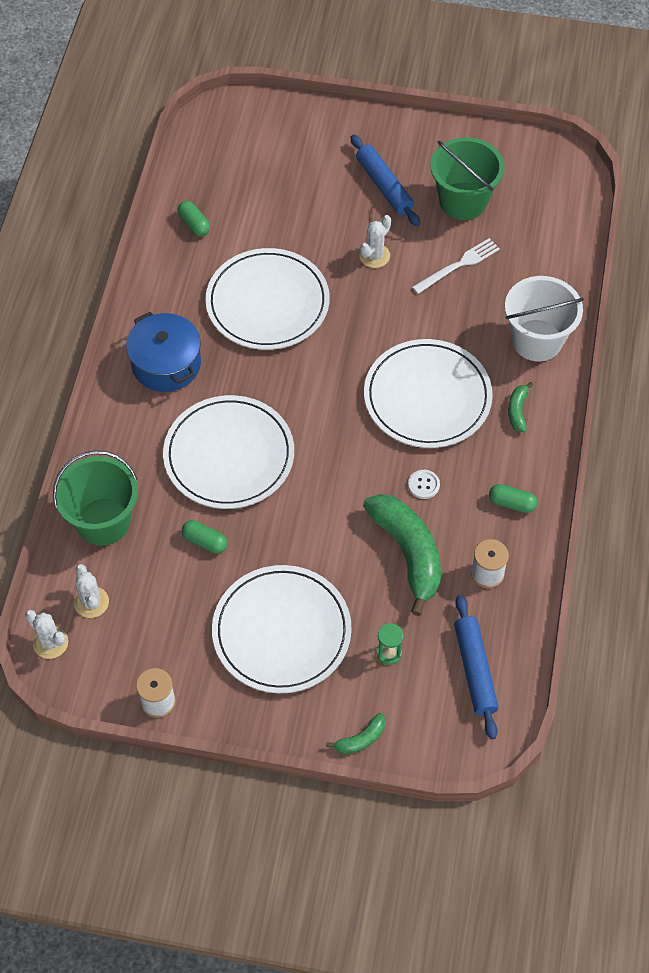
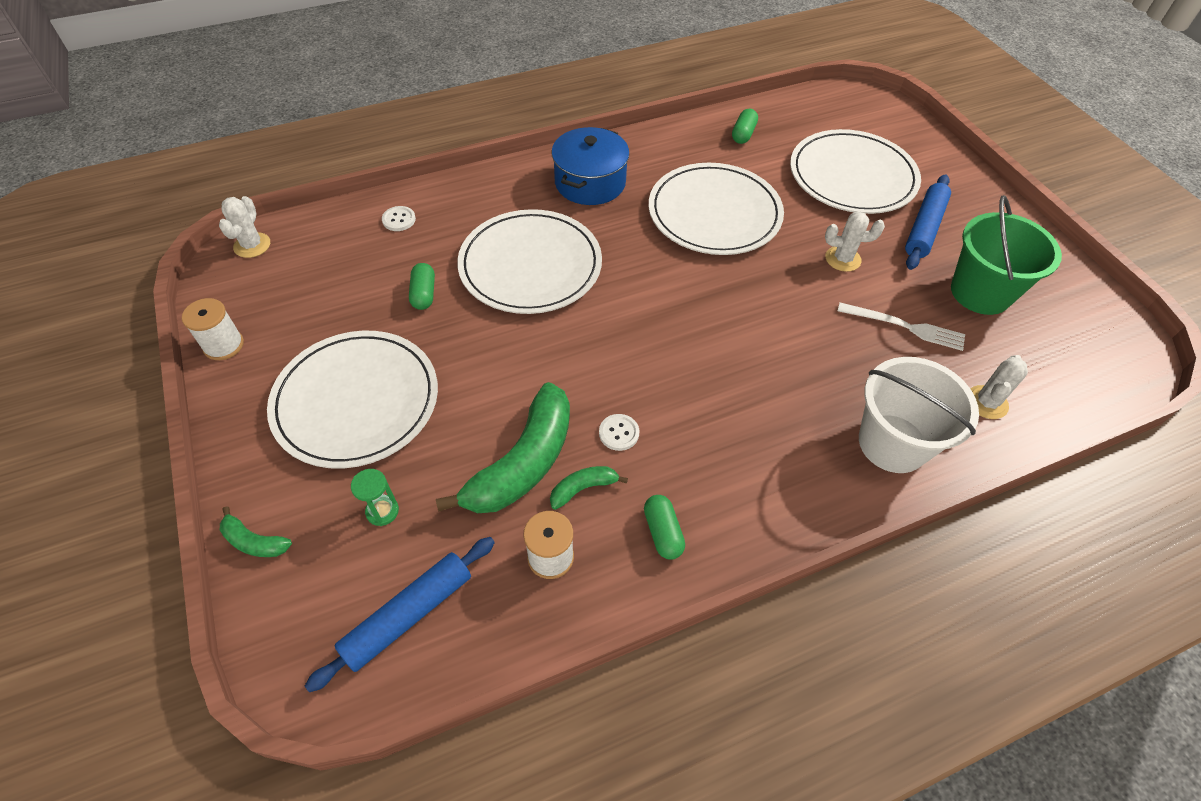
camera: 55 degrees right, 5 degrees down
(91, 602) = (309, 251): white cactus -> white cactus (986, 402)
(103, 521) = (399, 220): green bucket -> white button
(427, 397) = (727, 381): white plate -> white plate (852, 176)
(517, 411) = (787, 473): green banana -> green banana (583, 488)

